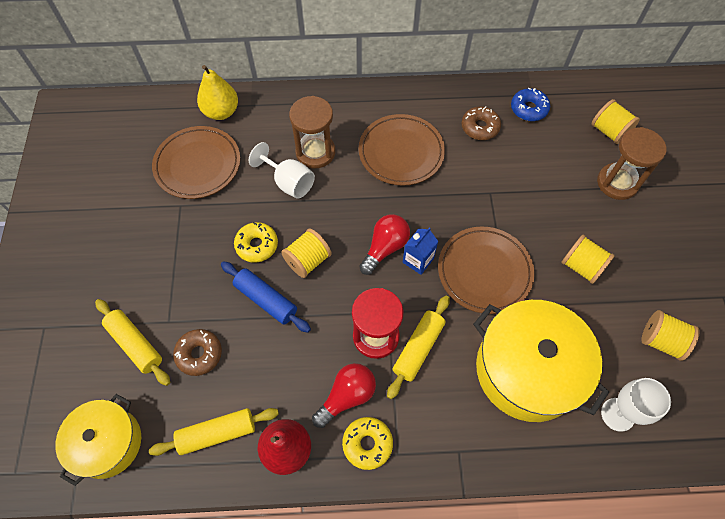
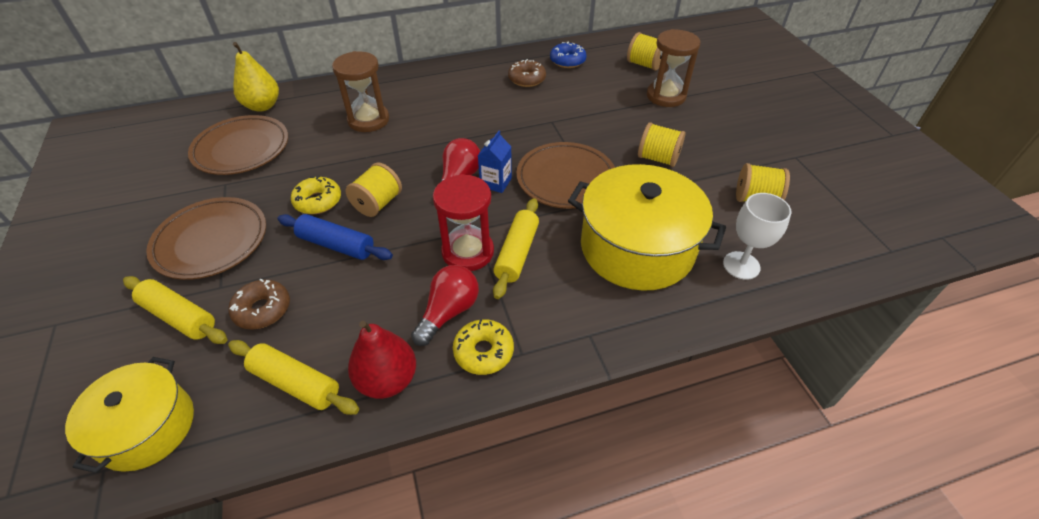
camera: 15 degrees left, 15 degrees down
(217, 433) = (296, 383): yellow rolling pin -> yellow rolling pin turned 60 degrees clockwise
(288, 182) = (344, 146): white goblet -> none
(401, 152) = (456, 107): brown plate -> brown plate (211, 241)

